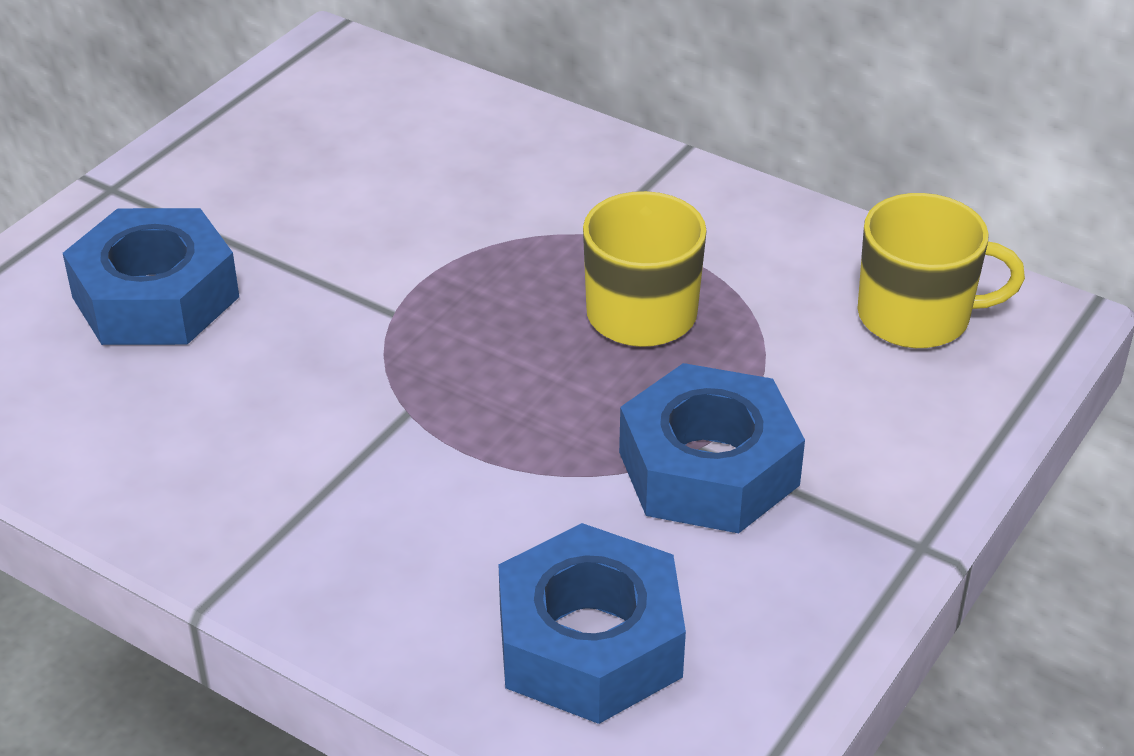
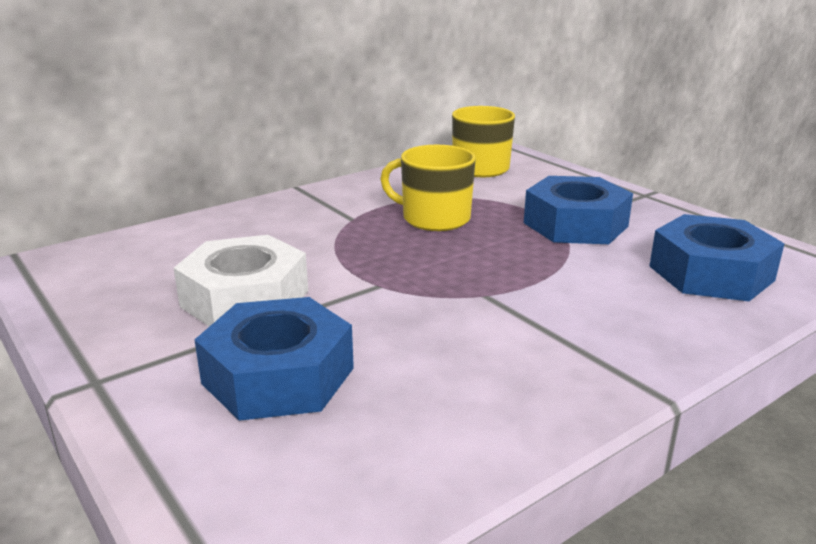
camera: 70 degrees left, 15 degrees down
(309, 220) = (245, 298): none -> white nut

